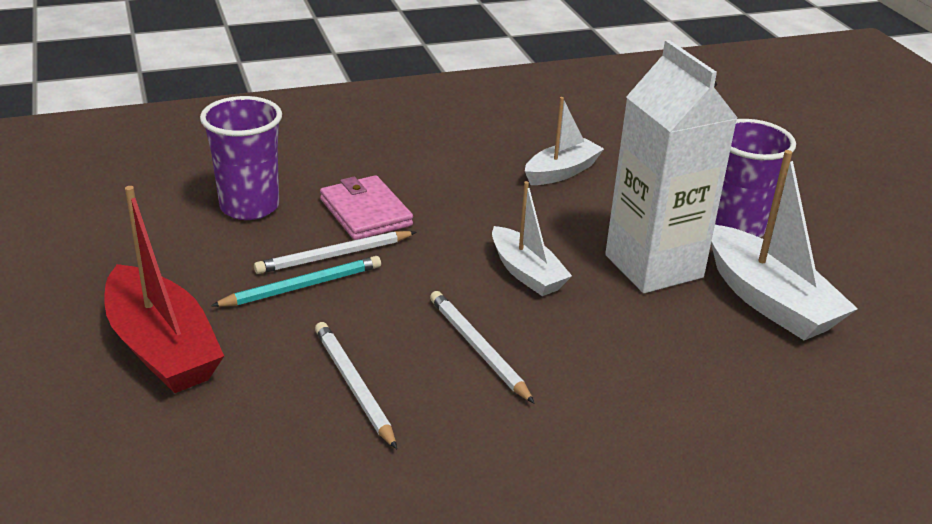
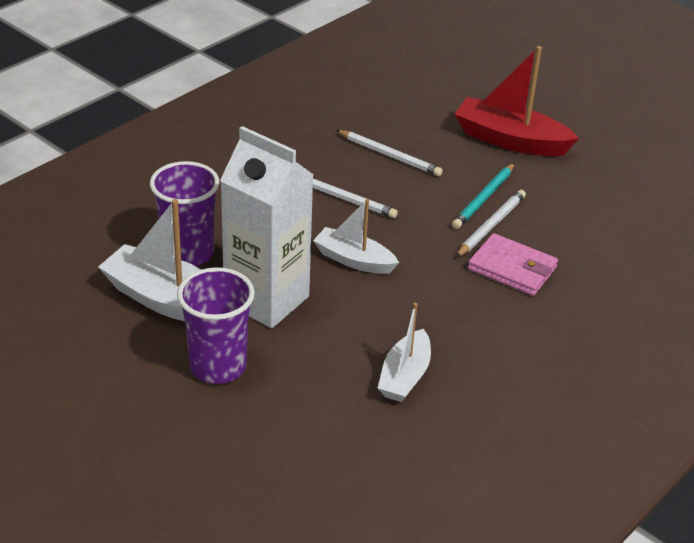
camera: 150 degrees right, 5 degrees up
(249, 206) = (594, 242): purple cup -> purple cup (188, 253)

